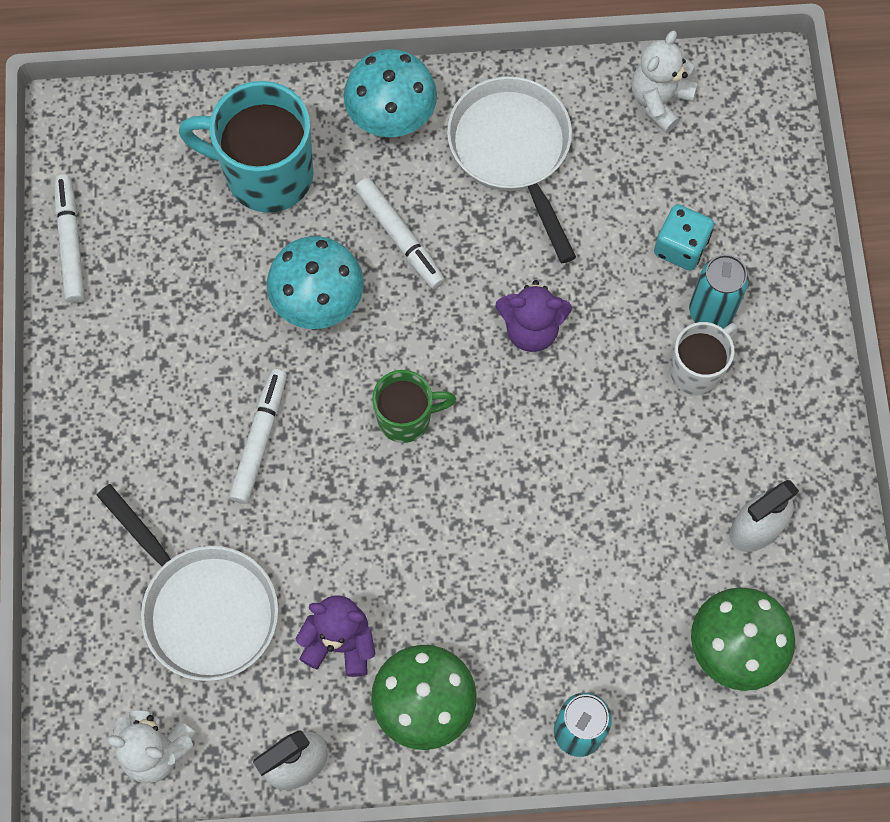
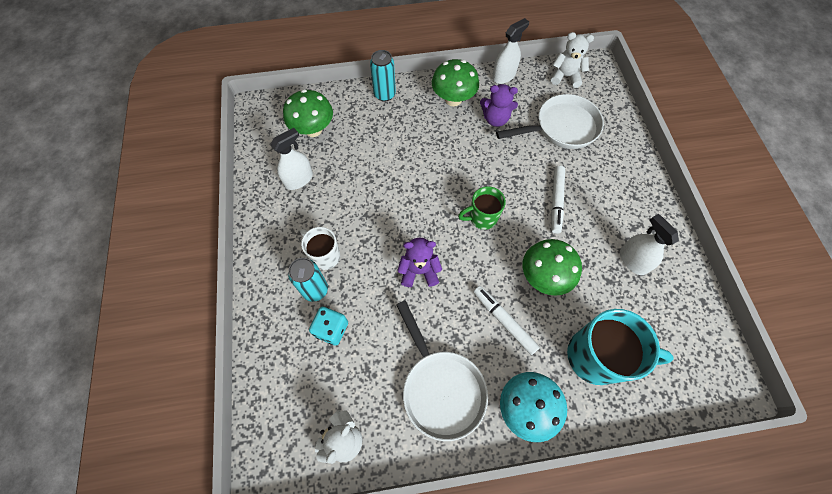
camera: 175 degrees right, 5 degrees down
(70, 243) = (699, 300): white marker -> none
(156, 316) = (632, 261): none -> white spray bottle
(204, 607) = (561, 128): white pan -> white pan turned 120 degrees clockwise
(318, 301) = (543, 277): turquoise mushroom -> green mushroom
(697, 370) = (324, 255): white mug -> white mug turned 90 degrees clockwise

